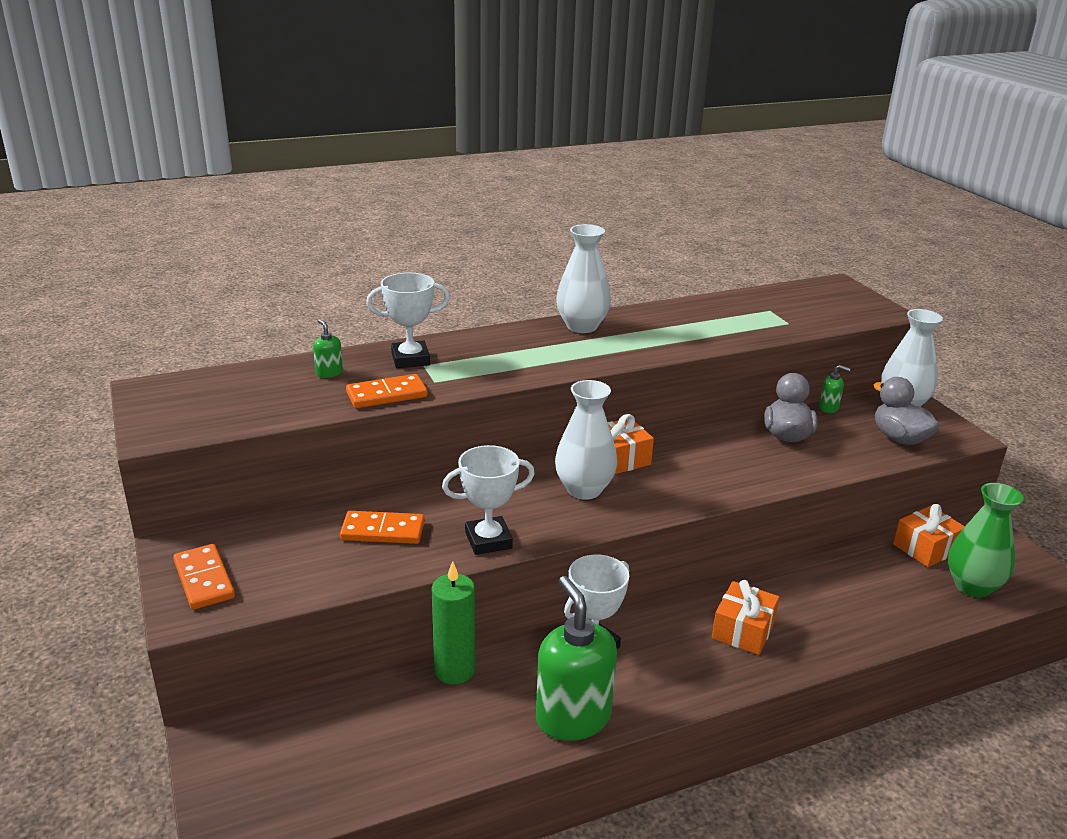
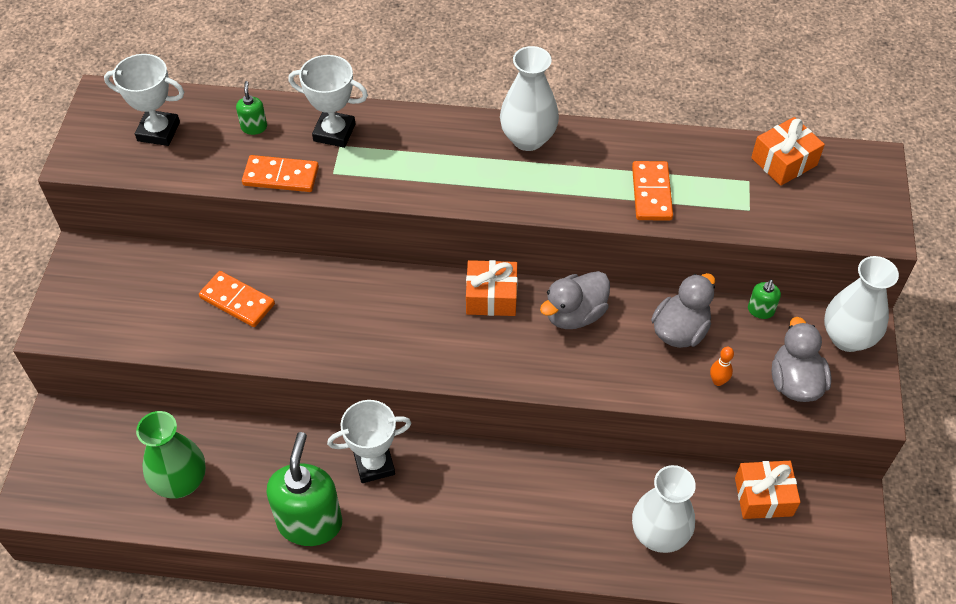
camera: 30 degrees right, 25 degrees up
(204, 580) = (82, 298): orange domino -> orange domino (651, 193)
(454, 670) = (255, 437): green candle -> none
(488, 540) = (310, 347): white trophy -> white trophy (158, 131)
(584, 489) = (431, 322): white vase -> white vase (659, 534)
(697, 450) = (574, 314): none -> grey duck
(743, 630) = (509, 506): orange gift -> orange gift (784, 161)
(828, 408) = (760, 310): green soap dispenser -> green soap dispenser turned 60 degrees clockwise
(847, 454) = (718, 381): none -> orange bowling pin
(972, 586) = (765, 559): green vase -> green vase (181, 482)

